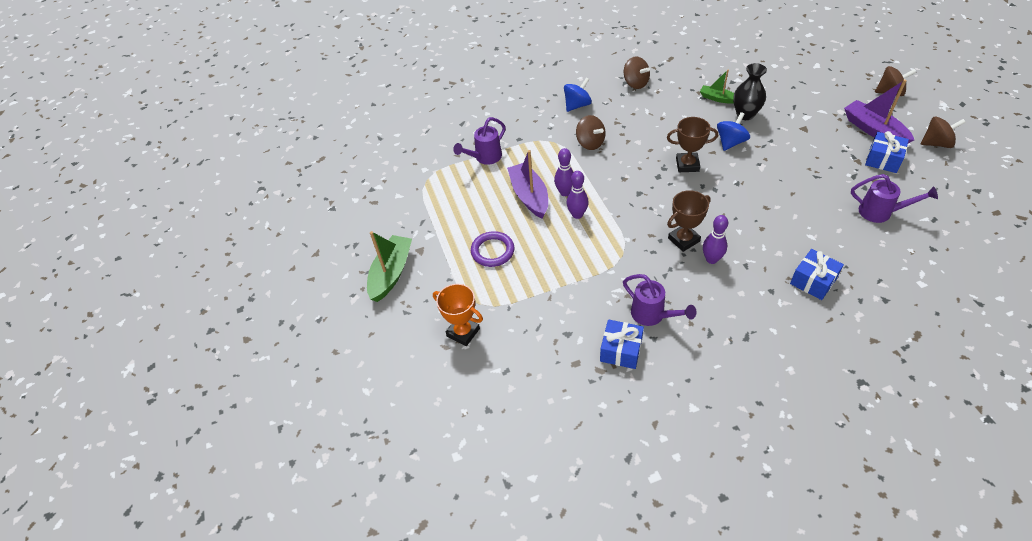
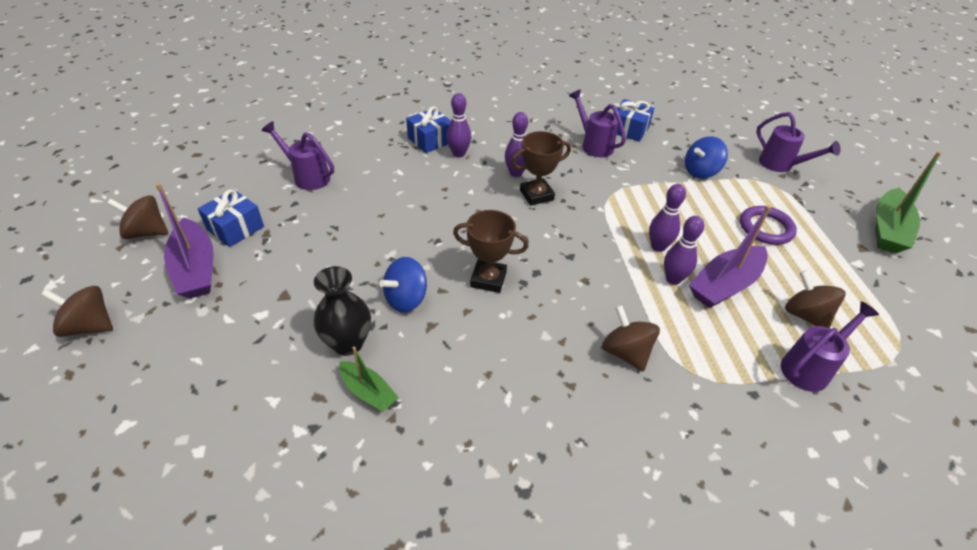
camera: 175 degrees left, 5 degrees down
(463, 332) = (781, 165): orange trophy -> purple watering can
(529, 196) = (725, 285): purple boat -> purple boat turned 60 degrees clockwise
(577, 105) = (639, 450): blue spinning top -> blue spinning top (700, 171)
(635, 83) = (504, 482): brown spinning top -> brown spinning top (805, 315)
(775, 270) = (459, 154): none -> purple bowling pin

